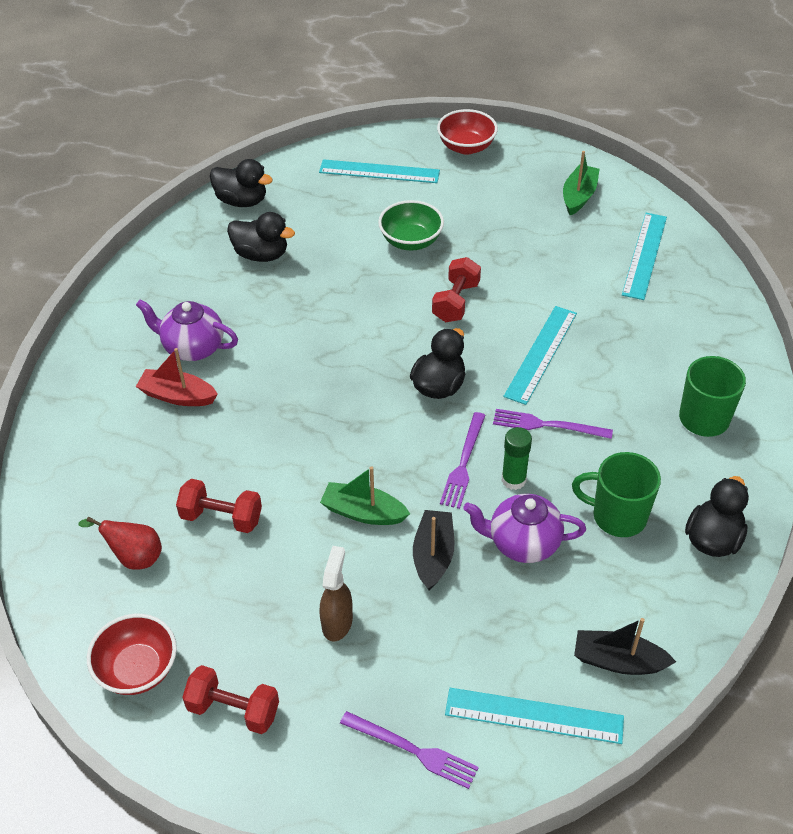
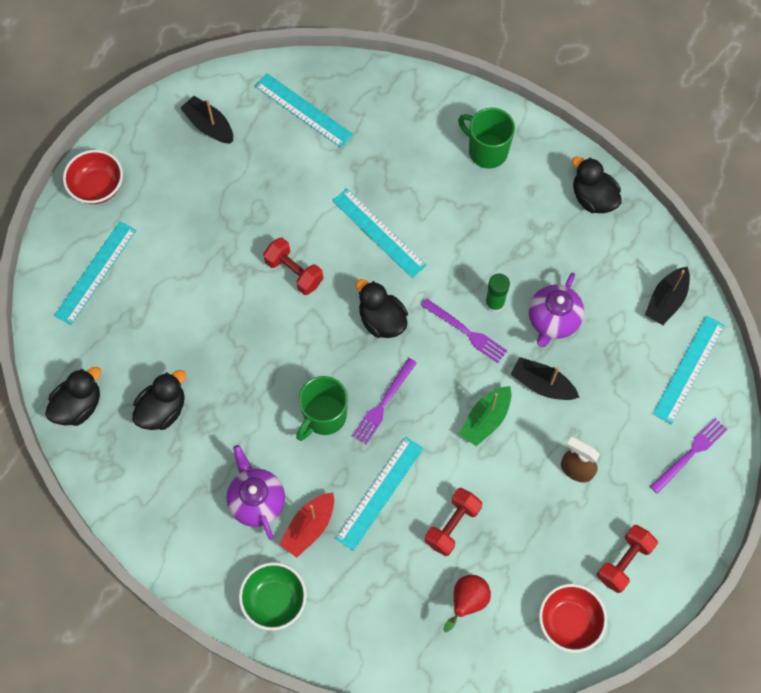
camera: 70 degrees left, 20 degrees up
(192, 348) = (256, 500): purple teapot -> purple teapot turned 120 degrees clockwise
(236, 442) = (380, 493): none -> turquoise ruler
(411, 241) = (203, 279): green bowl -> green bowl (274, 600)
(547, 425) = (452, 259): purple fork -> purple fork (383, 403)
(579, 196) = (209, 126): green boat -> black boat
(617, 516) = (552, 249): green mug -> green mug (324, 416)

